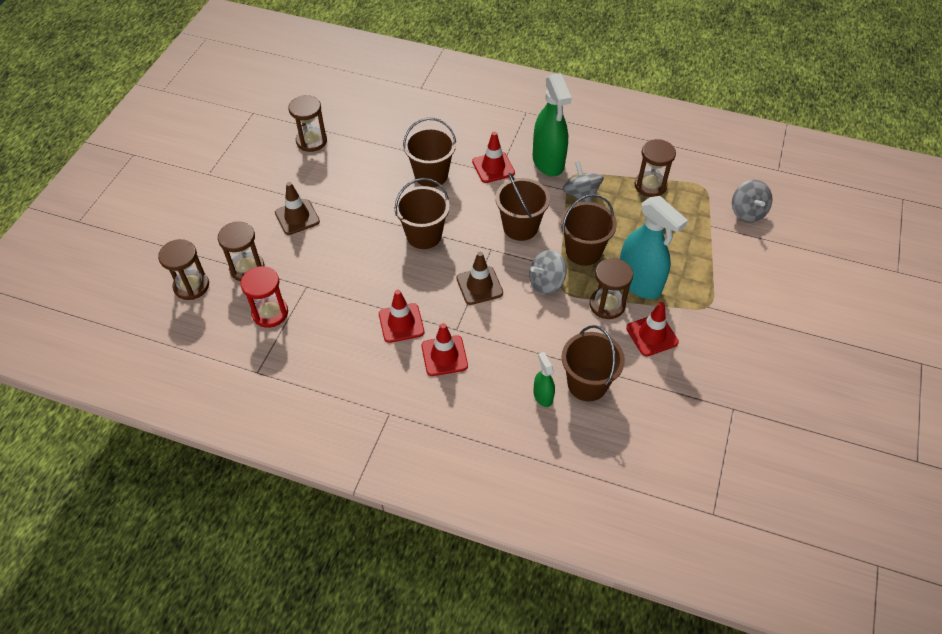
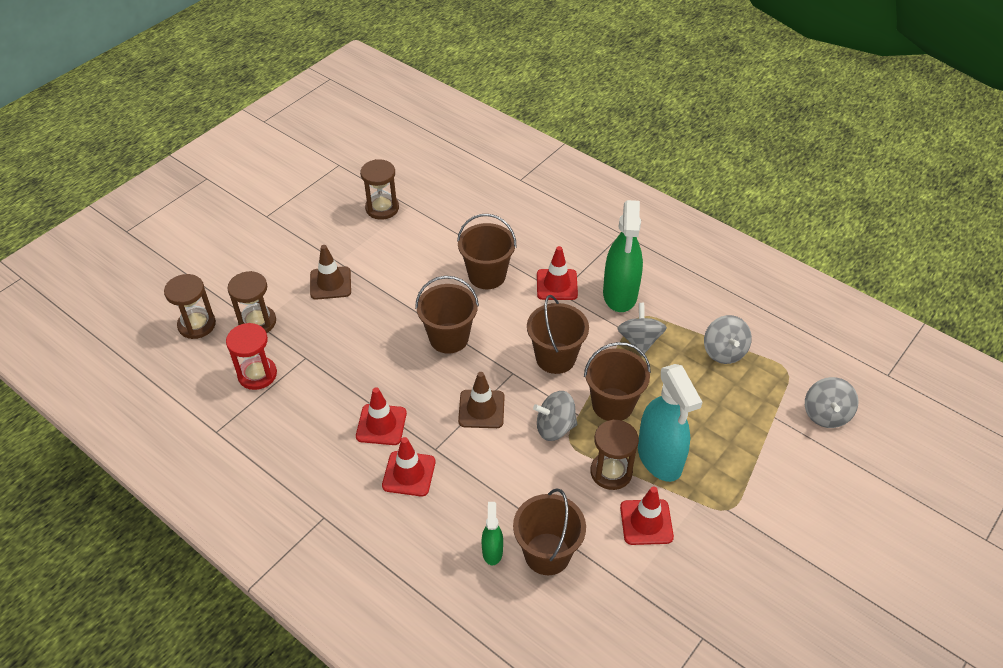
camera: 20 degrees right, 5 degrees down
(650, 185) = (724, 352): brown hourglass -> grey spinning top

